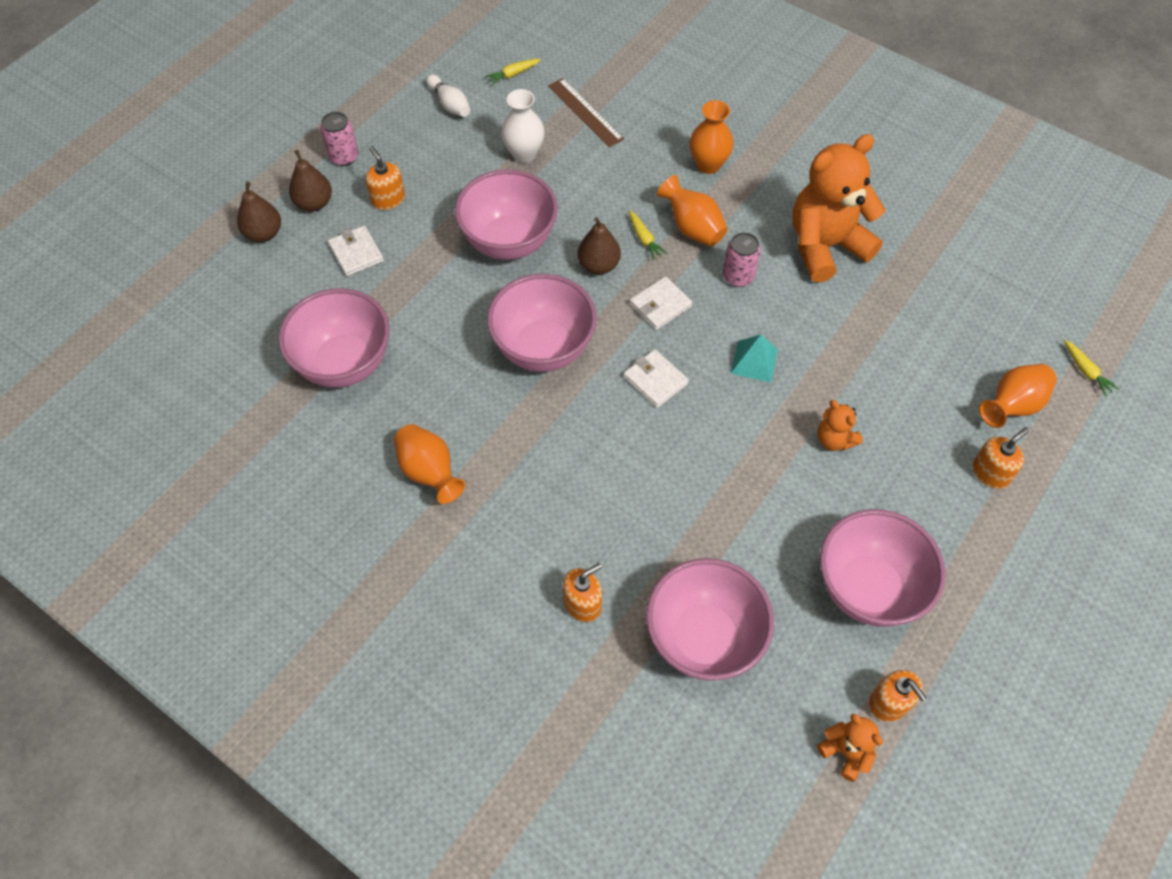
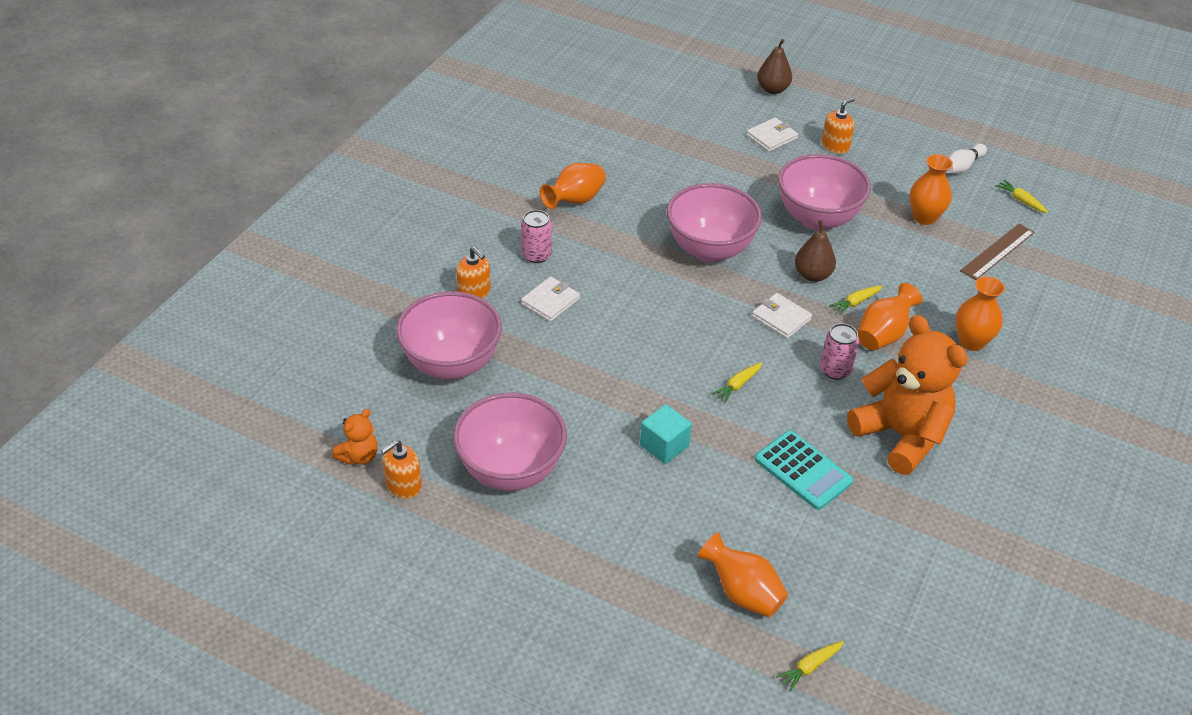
camera: 80 degrees right, 15 degrees down
(314, 203) = (814, 109): brown pear -> none
(344, 157) = (870, 117): pink can -> pink can (536, 255)
(345, 363) = (662, 146): pink bowl -> none
(524, 154) = (924, 217): white vase -> orange vase
(655, 380) = (697, 320): white wallet -> white wallet (550, 301)
(754, 361) = (737, 385): turquoise pyramid -> yellow carrot
(834, 440) = (664, 445): orange teddy bear -> turquoise cube
(867, 330) = (803, 471): none -> turquoise calculator
(990, 473) = (654, 570): orange soap dispenser -> none

